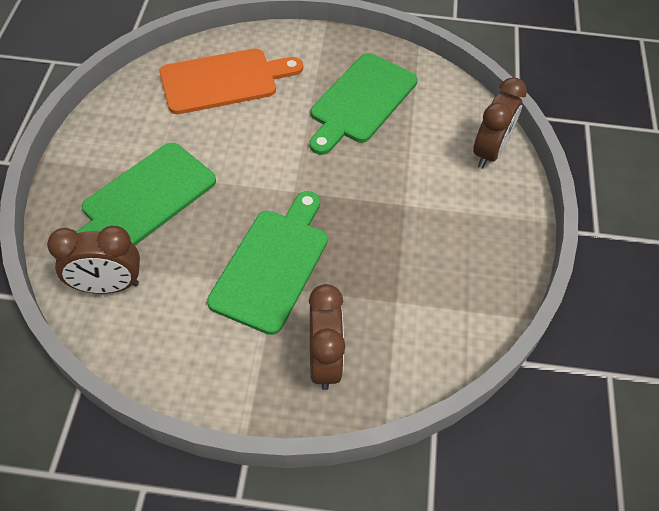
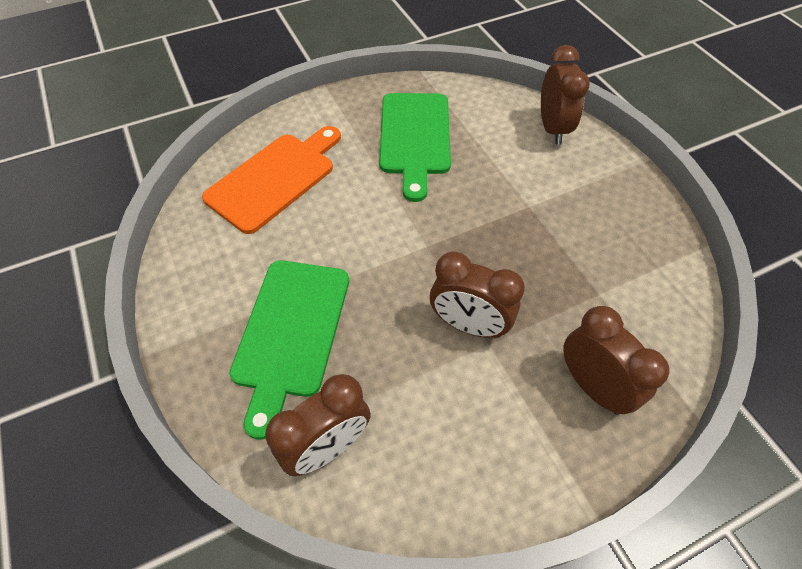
camera: 30 degrees left, 0 degrees up
(272, 265) = (469, 325): green cutting board -> brown clock

